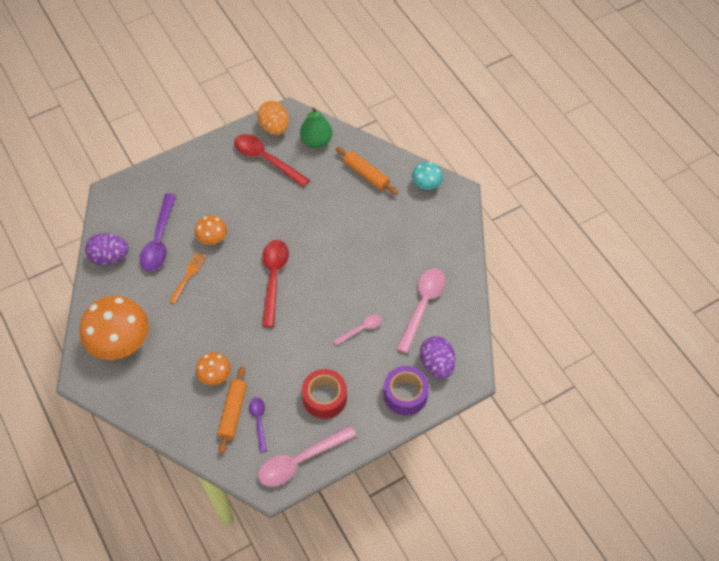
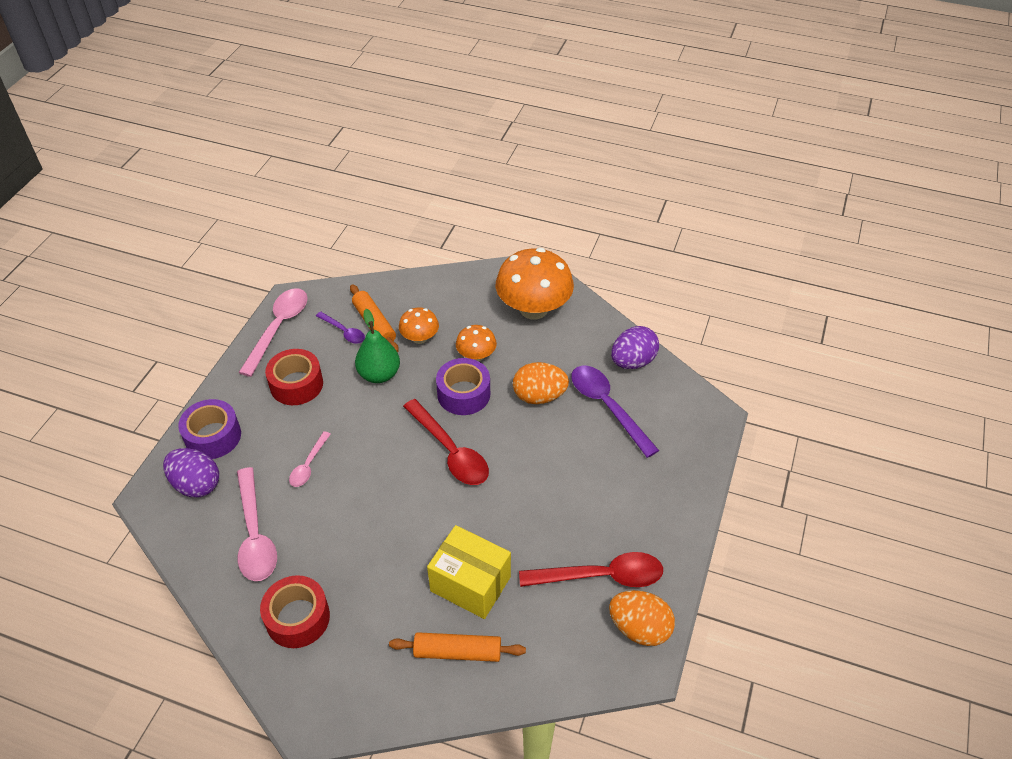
camera: 140 degrees right, 10 degrees down
(188, 275) = (539, 396): orange fork -> orange egg
(212, 238) = (557, 445): orange mushroom -> orange mushroom (476, 356)
(229, 310) = (463, 394): none -> purple tape
(316, 141) = (567, 651): green pear -> green pear (379, 374)
(332, 200) = (470, 584): none -> yellow box
(426, 184) = (363, 699): turquoise mushroom -> none
(431, 243) = (298, 618): none -> red tape

